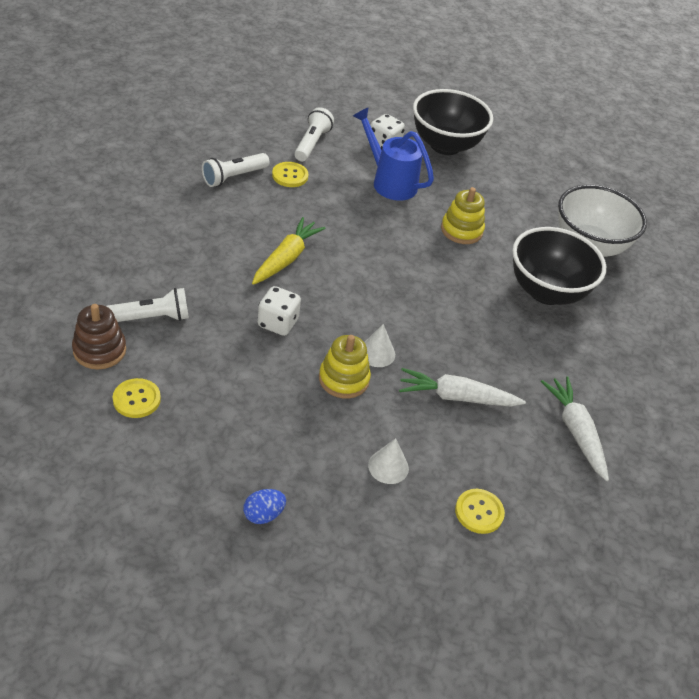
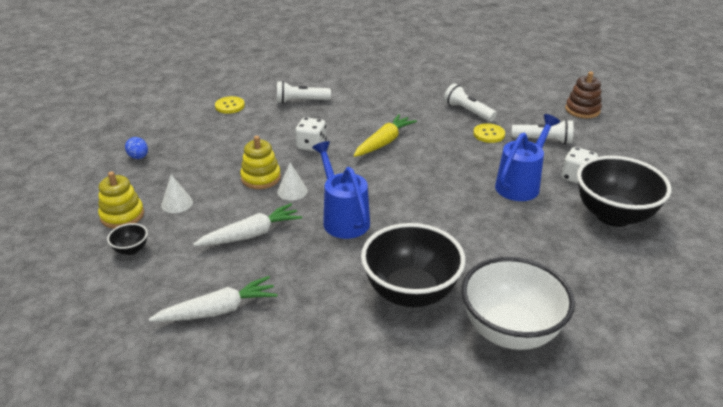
camera: 90 degrees right, 10 degrees down
(99, 350) = (268, 90): brown stacking toy -> brown stacking toy (582, 110)
(151, 318) = (301, 101): white flashlight -> white flashlight turned 105 degrees clockwise
(286, 258) = (384, 142): yellow carrot -> yellow carrot turned 75 degrees counterclockwise
(433, 318) = (343, 218): none -> blue watering can
(456, 397) = (251, 234): white carrot -> white carrot turned 60 degrees clockwise
(461, 230) = (476, 231): yellow stacking toy -> yellow stacking toy (122, 215)
(479, 512) = (131, 250): yellow button -> black bowl

